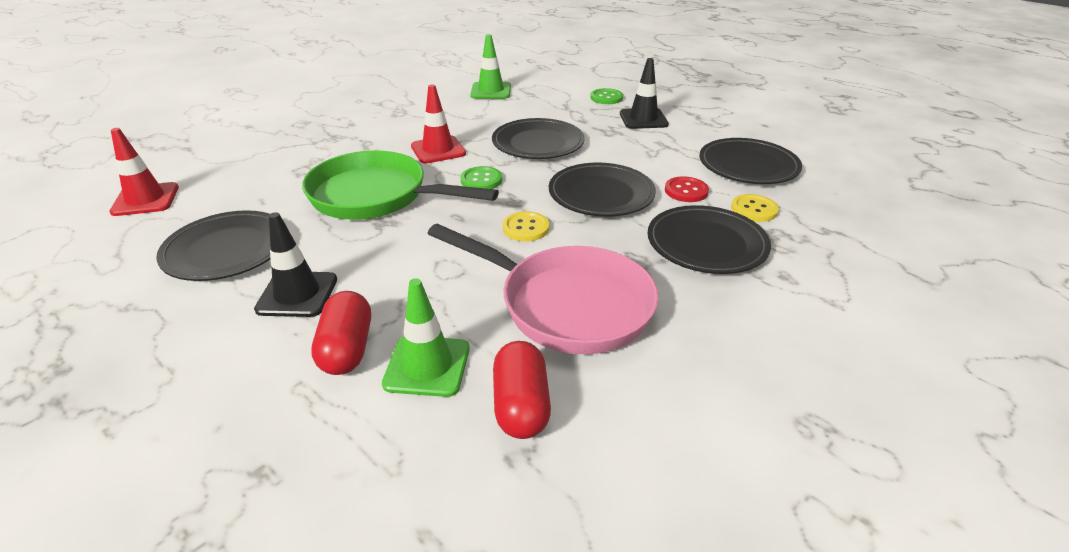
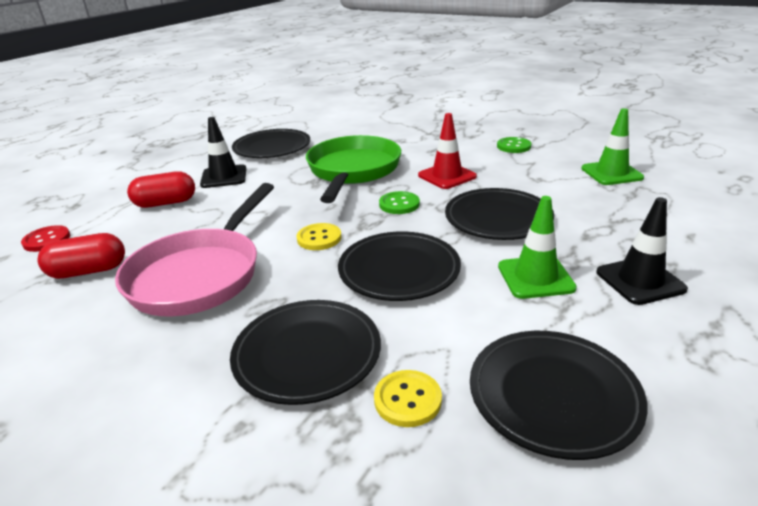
camera: 80 degrees right, 5 degrees down
(145, 200) = (325, 115): red traffic cone -> none
(427, 366) = (141, 231): green traffic cone -> green traffic cone (535, 277)
(606, 98) = (684, 244): green button -> green button (513, 146)
(686, 191) = (435, 332): red button -> red button (47, 240)

